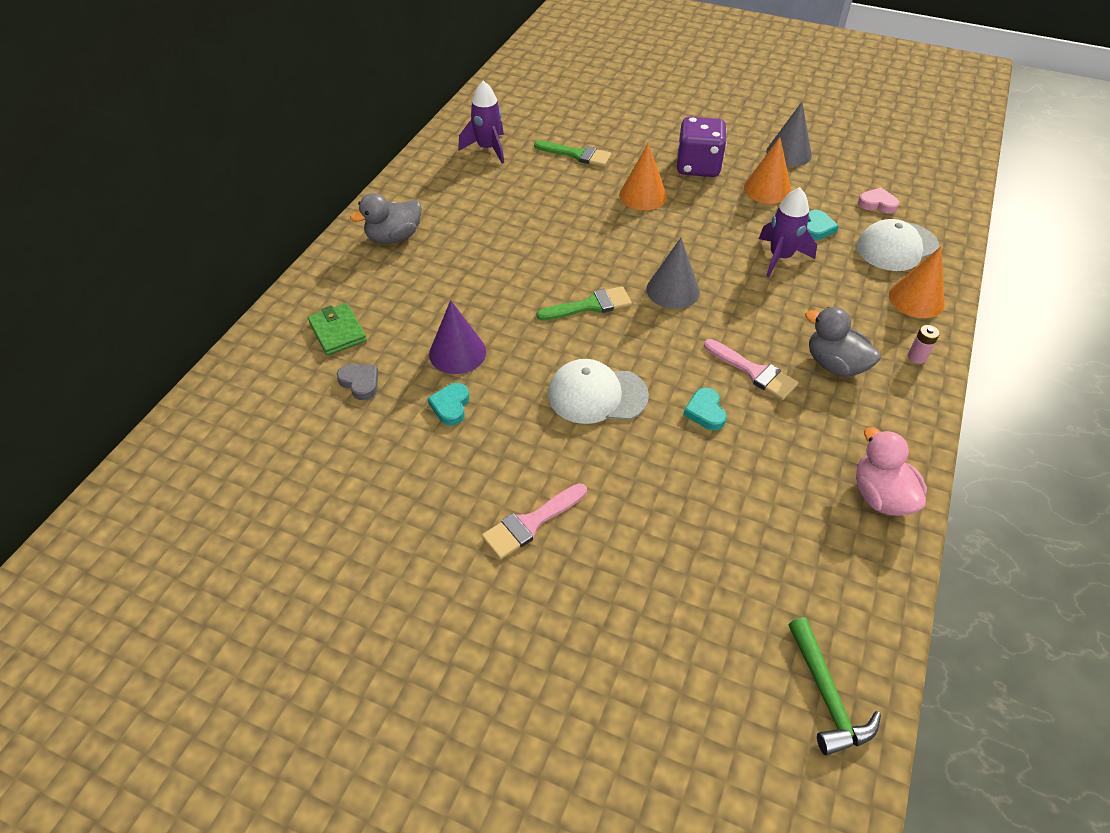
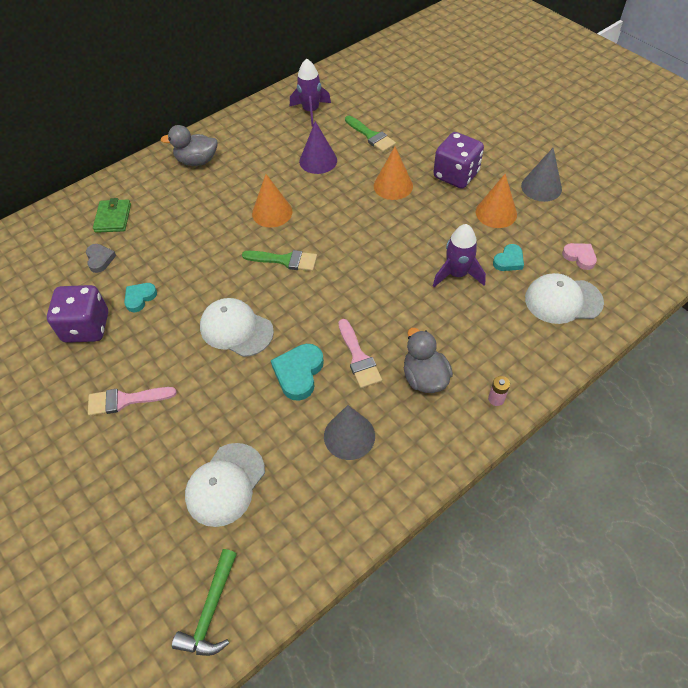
camera: 30 degrees right, 5 degrees up
(409, 464) = (86, 327): none -> purple dice
(457, 352) = (172, 261): purple cone -> purple cone (318, 160)
(673, 290) = (352, 270): grey cone -> grey cone (349, 436)
(705, 412) = (298, 373): turquoise heart -> turquoise heart, size x1.57
(726, 558) = (225, 484): none -> white cap
(880, 496) = (370, 493): pink duck -> none
(916, 299) = (539, 351): orange cone -> orange cone (272, 212)

